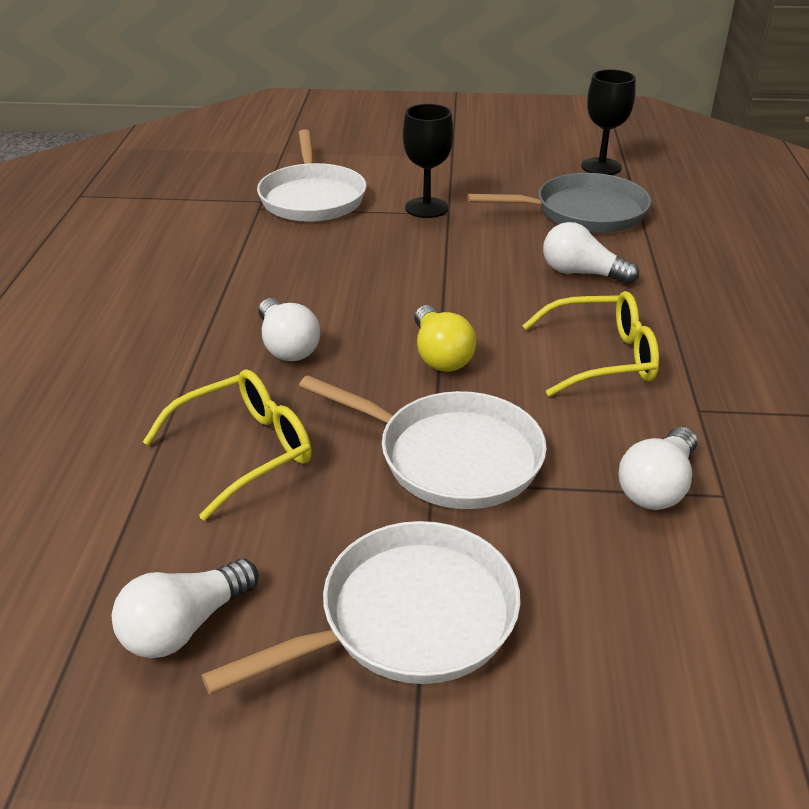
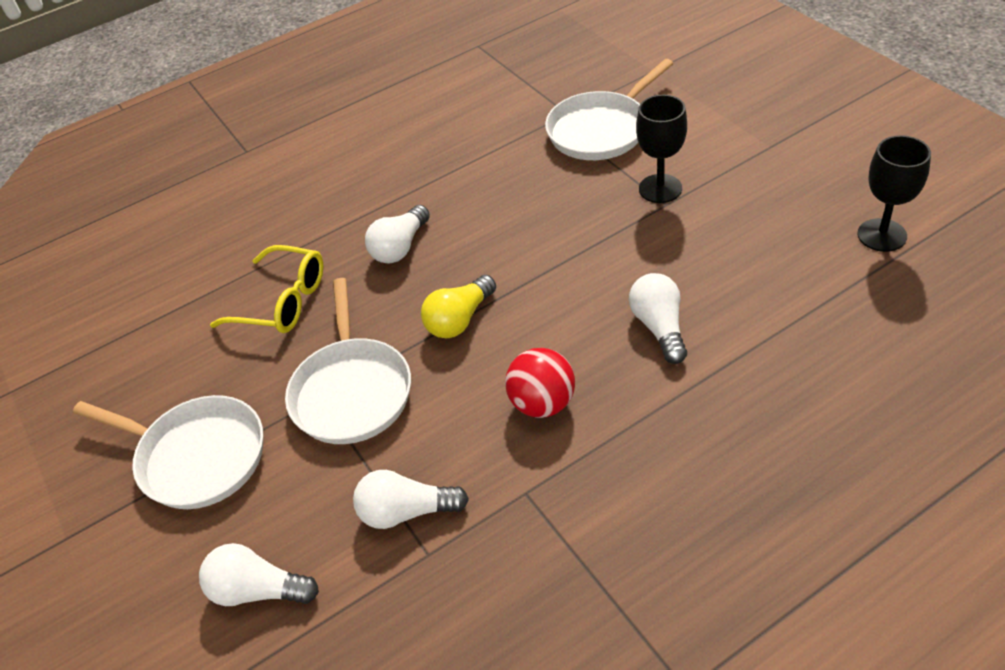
camera: 60 degrees right, 10 degrees up
(184, 626) = (135, 374): white light bulb -> white light bulb (258, 590)
(583, 212) = (770, 273): grey pan -> none
(602, 358) = (542, 403): yellow glasses -> red ball

